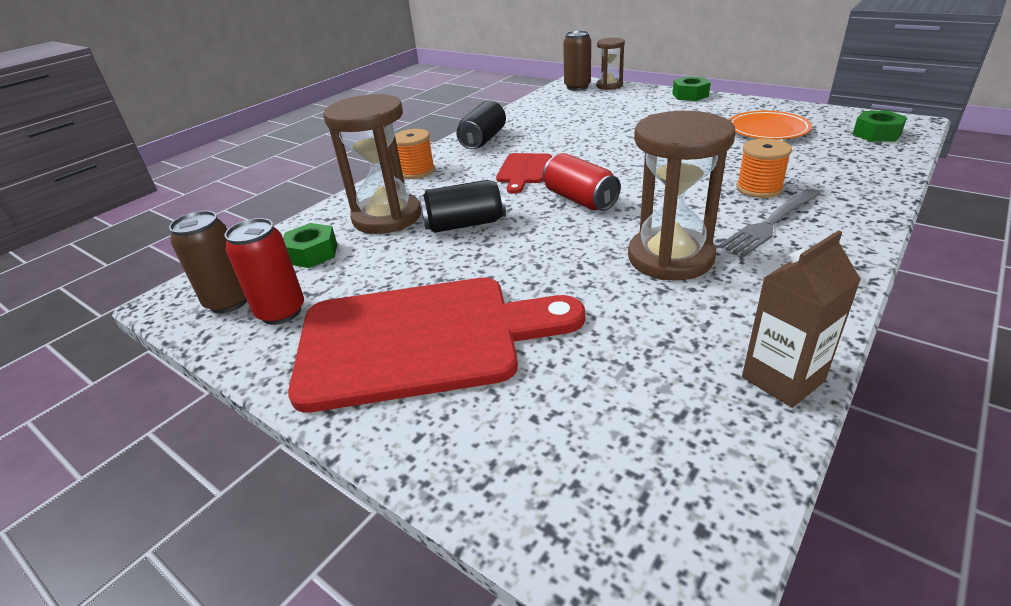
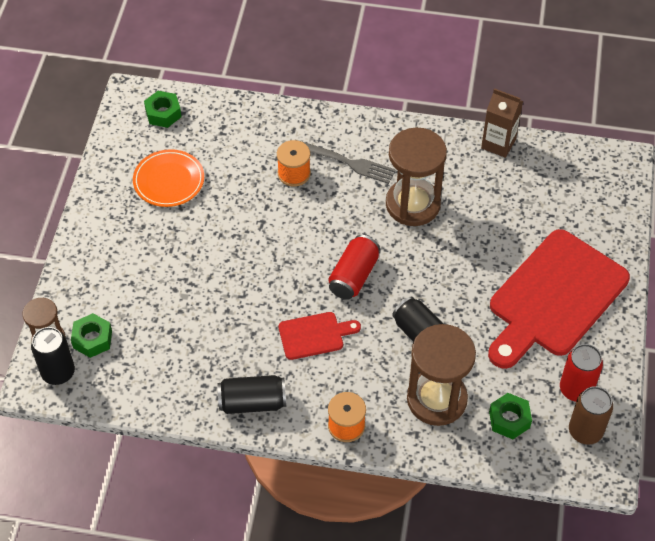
camera: 120 degrees left, 20 degrees up
(420, 339) = (554, 298): red cutting board -> red cutting board turned 105 degrees counterclockwise
(577, 87) = (58, 372): brown can -> black can
(690, 95) = (76, 254): green nut -> green nut (92, 339)

